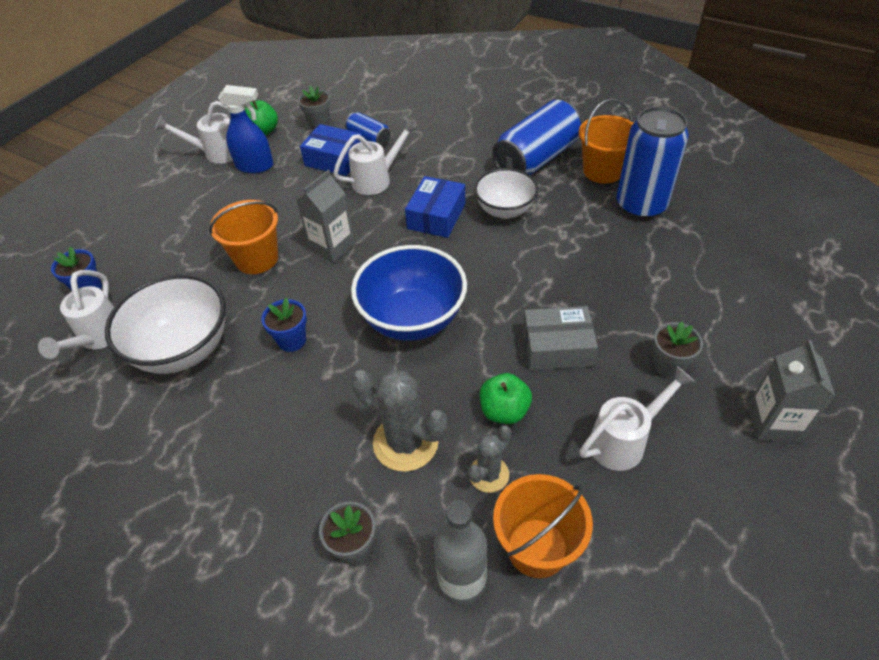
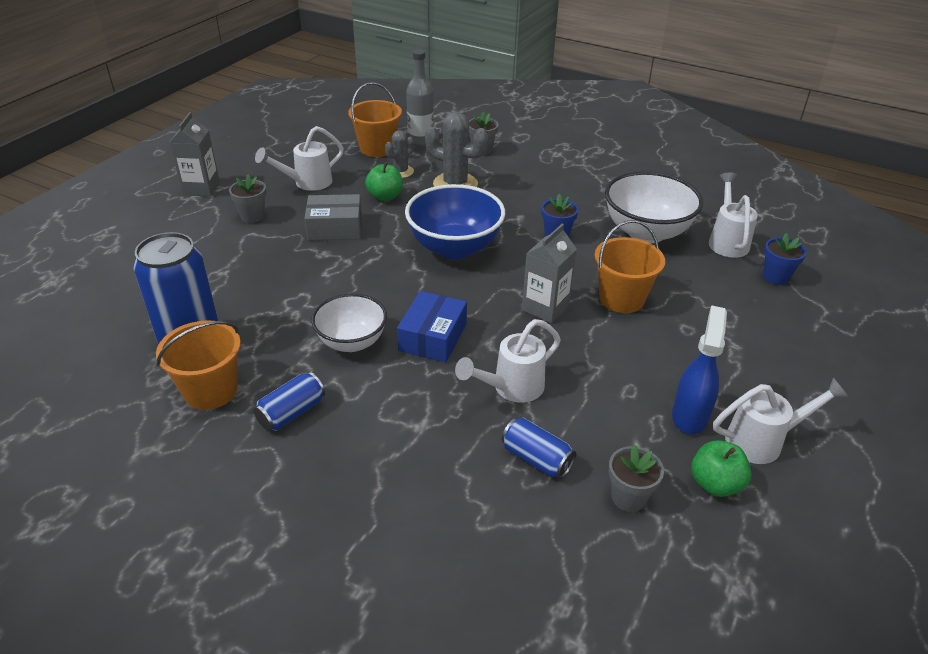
camera: 175 degrees right, 10 degrees down
(255, 166) = (689, 416): blue spray bottle -> blue spray bottle turned 105 degrees clockwise
(334, 159) = (579, 423): blue box -> none
(536, 159) = (291, 413): blue can -> blue can, size x0.52

